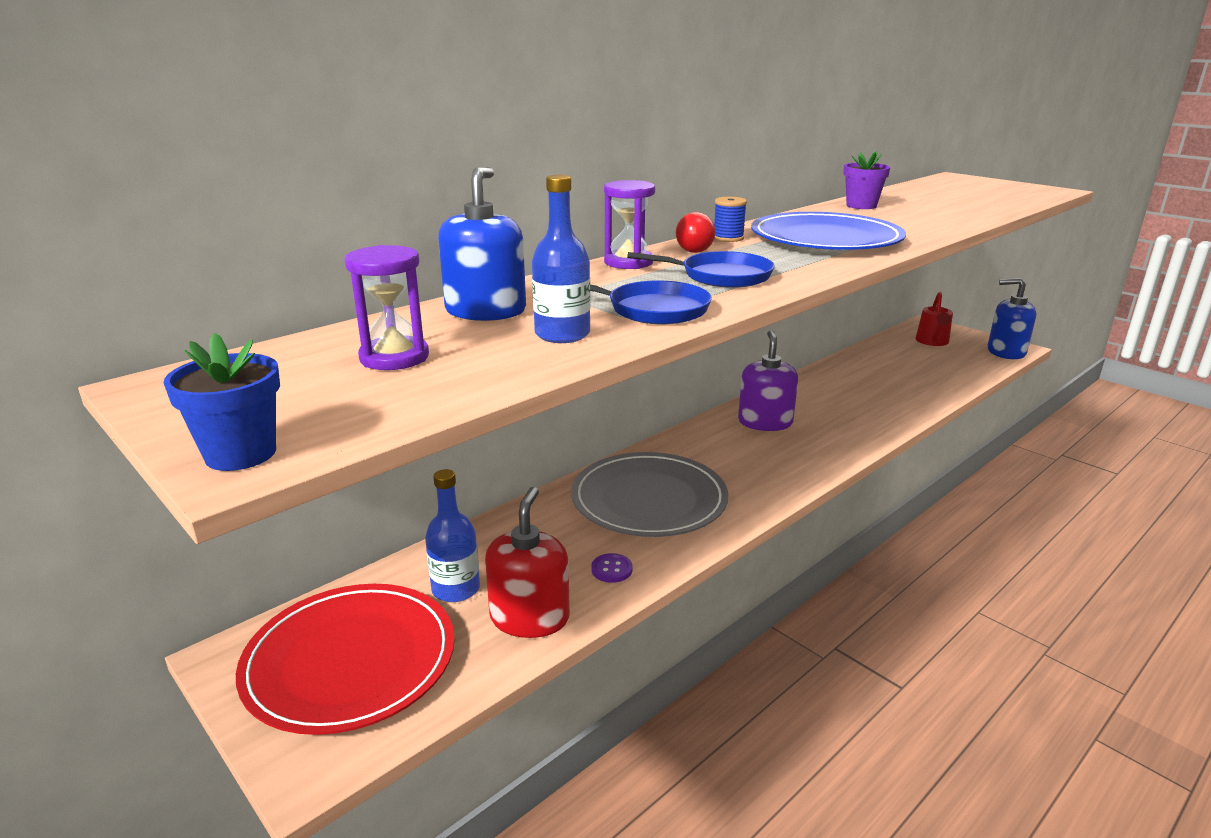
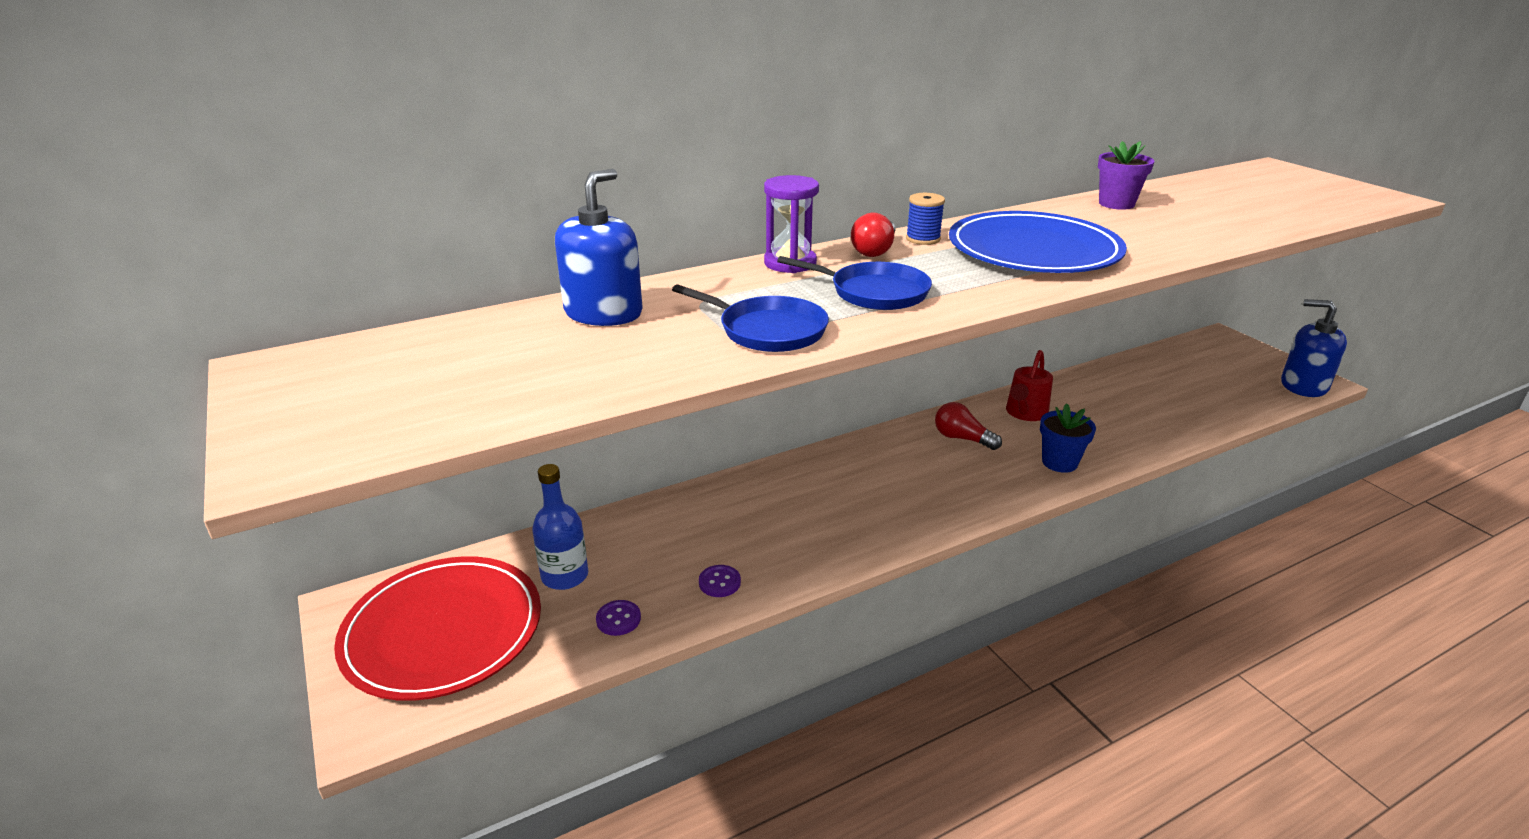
camera: 15 degrees right, 5 degrees up
(240, 454) = (284, 454): blue flower pot -> blue flower pot (1059, 462)
(394, 357) = (482, 361): purple hourglass -> none
(529, 618) = (618, 619): red soap dispenser -> purple button
(562, 334) = (655, 352): blue bottle -> none
(649, 499) = (793, 511): grey plate -> none
(765, 422) = (962, 438): purple soap dispenser -> red light bulb
(932, 342) = (1215, 361): red watering can -> red watering can (1025, 413)

